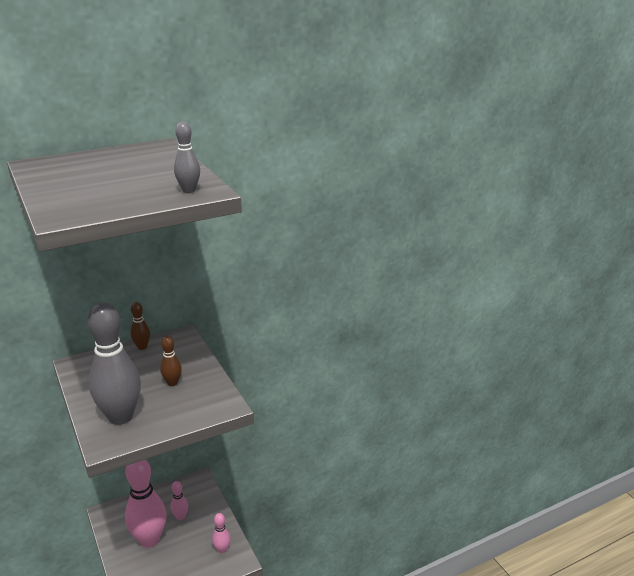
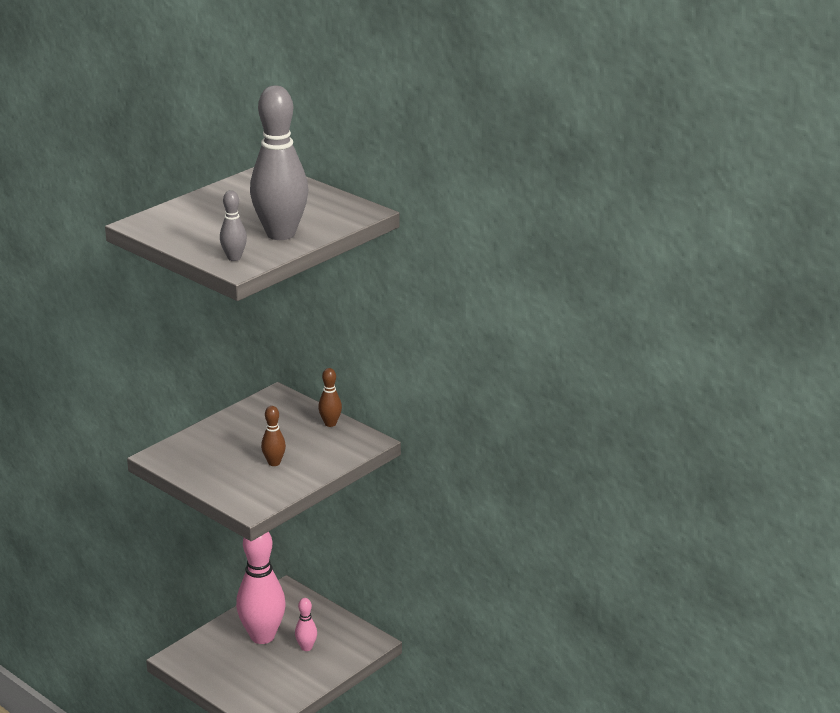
camera: 70 degrees right, 0 degrees up
(120, 417) = (203, 451): grey bowling pin -> grey bowling pin (281, 234)
(222, 549) = (273, 696): pink bowling pin -> none

